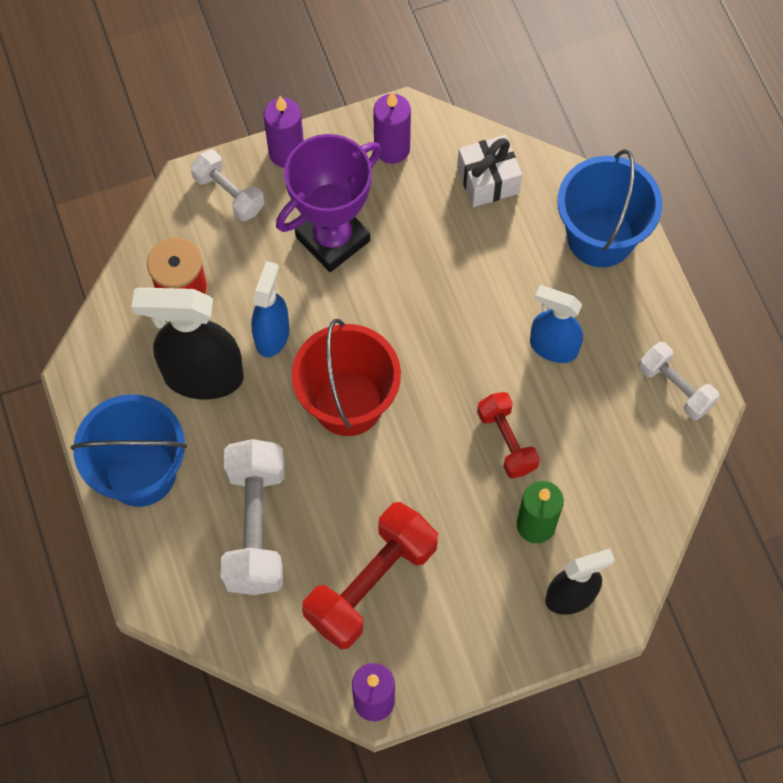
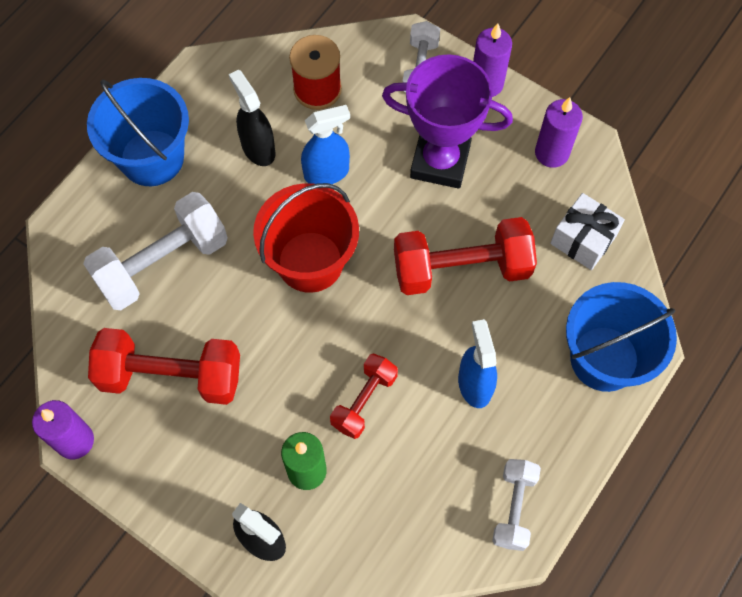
camera: 55 degrees right, 0 degrees up
(202, 376) = (258, 148): black spray bottle -> black spray bottle, size x0.62
(444, 288) = (461, 268): none -> red dumbbell

